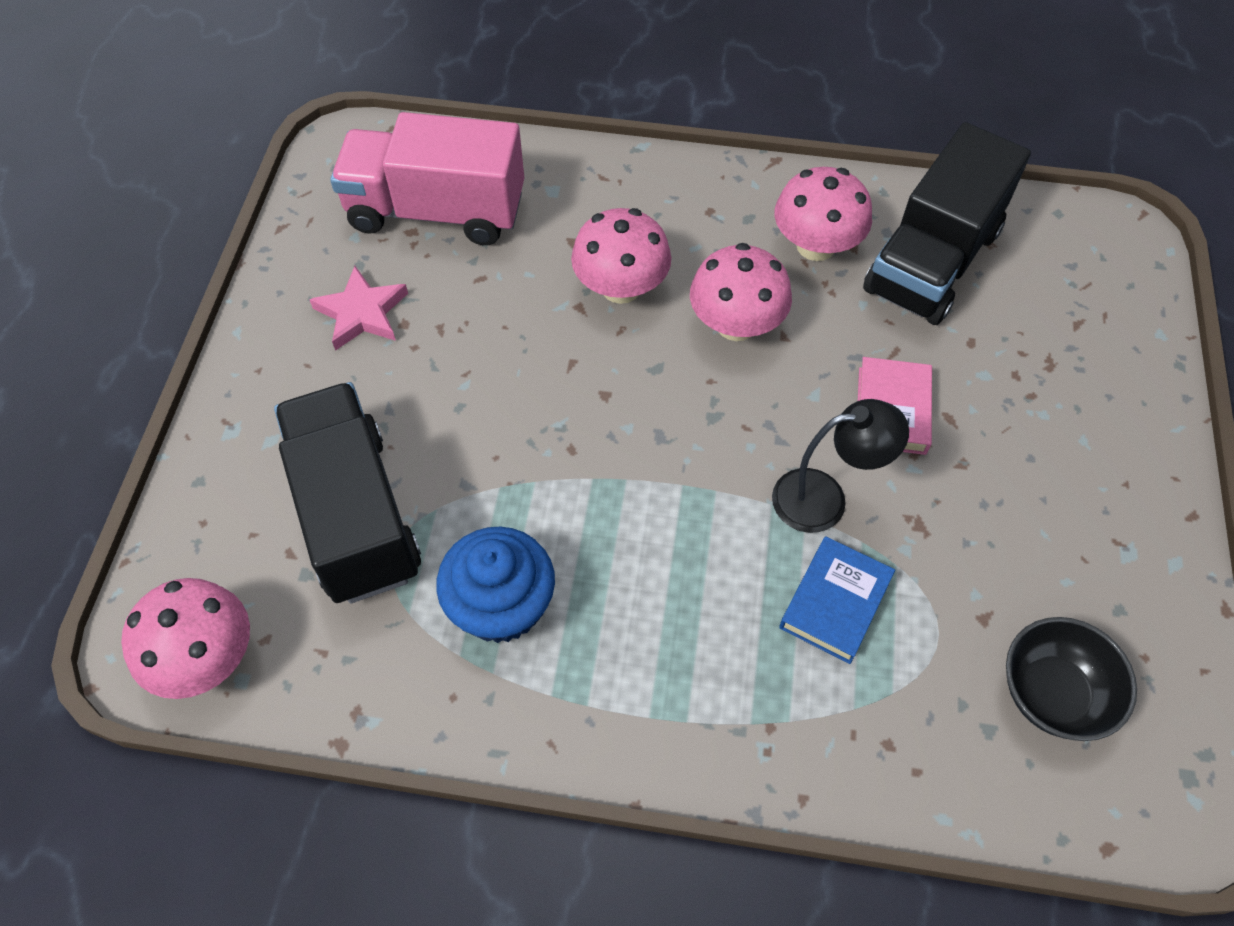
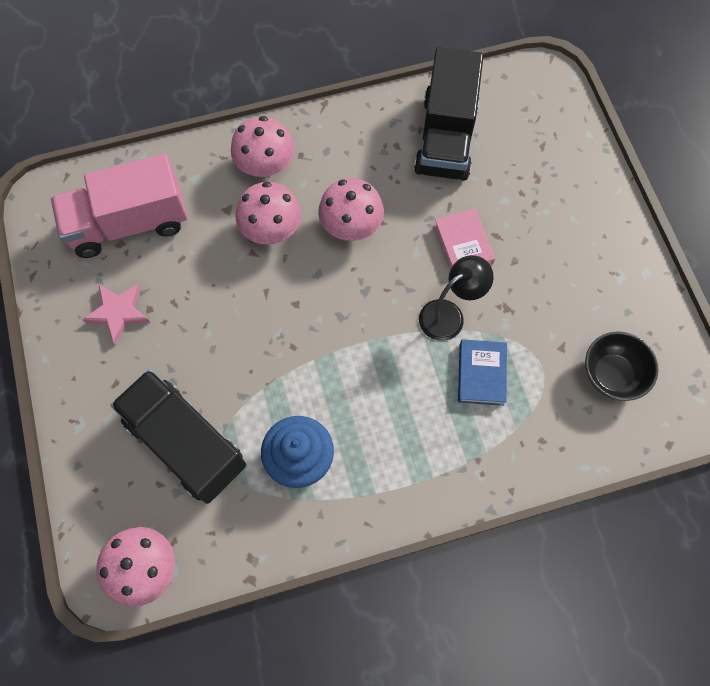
camera: 25 degrees left, 10 degrees up
(816, 245) = (374, 154): pink mushroom -> pink mushroom (265, 165)

